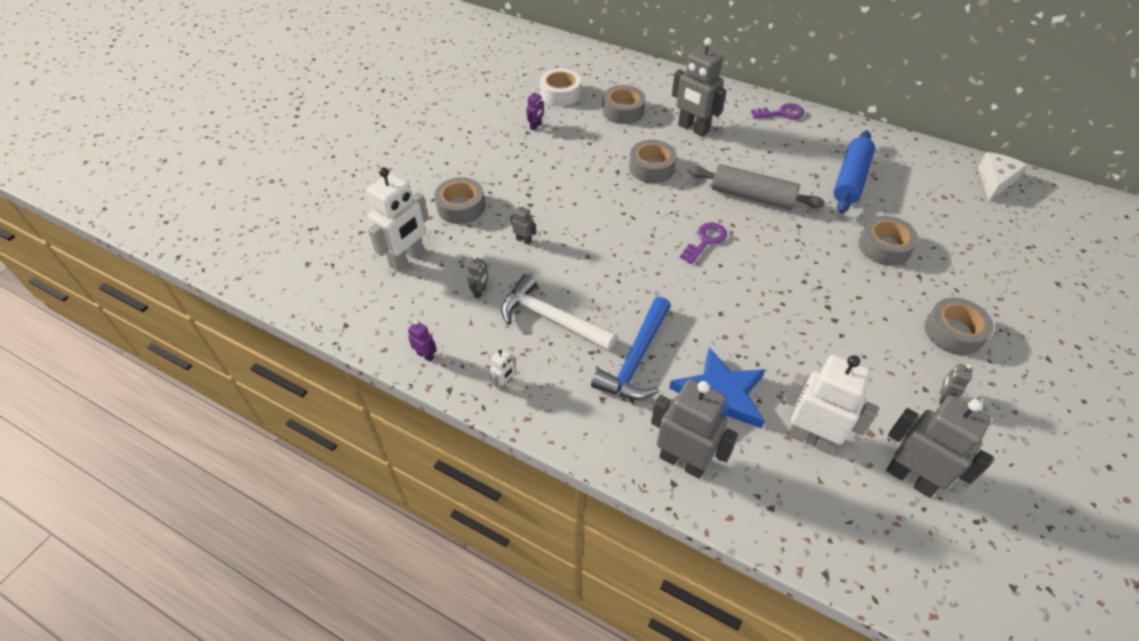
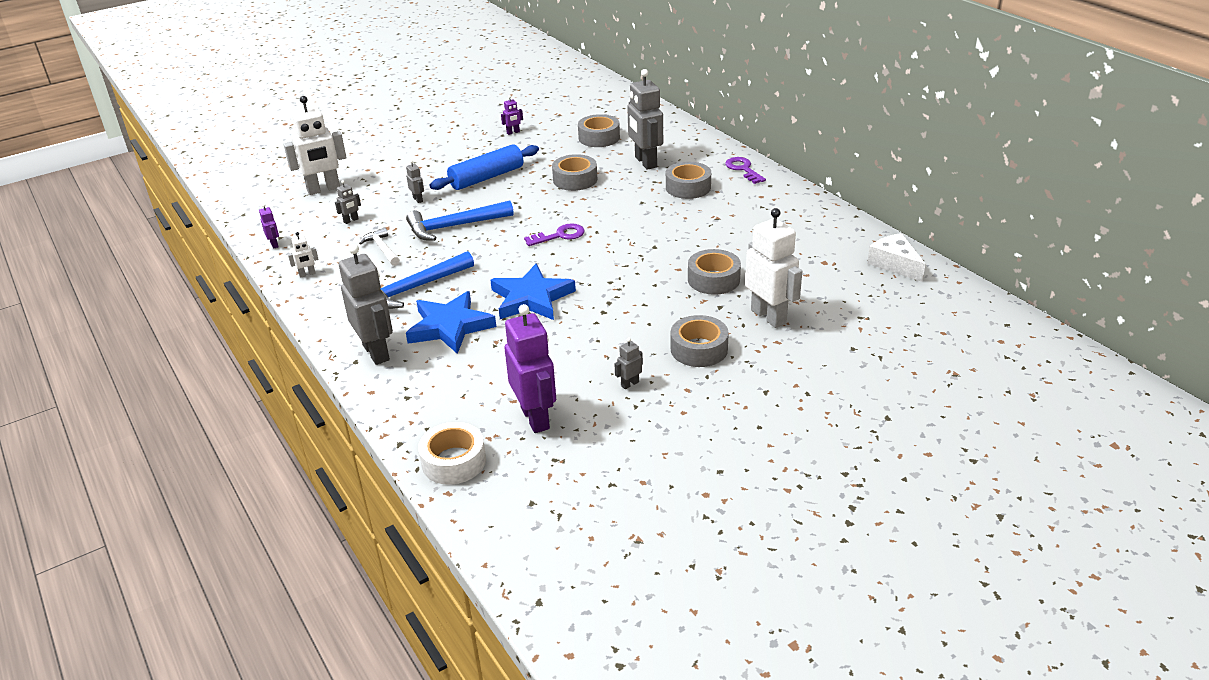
camera: 30 degrees right, 15 degrees down
(461, 207) = (396, 169): grey tape -> grey tape (688, 187)
(551, 319) = (382, 249): white hammer -> white hammer, size x0.59
(560, 94) = (560, 115): white tape -> white tape (454, 461)
(596, 263) = (455, 226): none -> blue hammer
(752, 197) = (638, 218): grey rolling pin -> none
(758, 328) = (531, 298): none -> blue star
(781, 113) = (743, 169): purple key -> purple key turned 135 degrees counterclockwise
(810, 438) = (487, 371): white robot -> white robot (769, 316)
(850, 179) = (745, 228): blue rolling pin -> blue rolling pin (486, 177)
(911, 478) = (535, 418): grey robot -> purple robot
(994, 181) = (894, 264): white cheese -> white cheese turned 90 degrees counterclockwise

